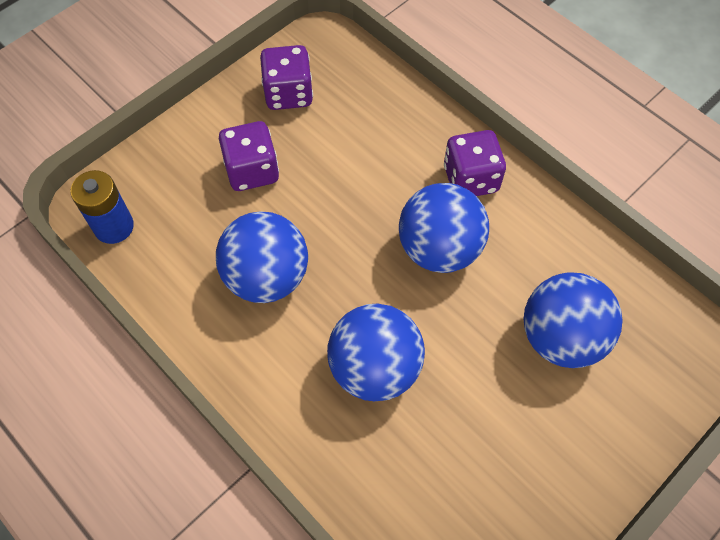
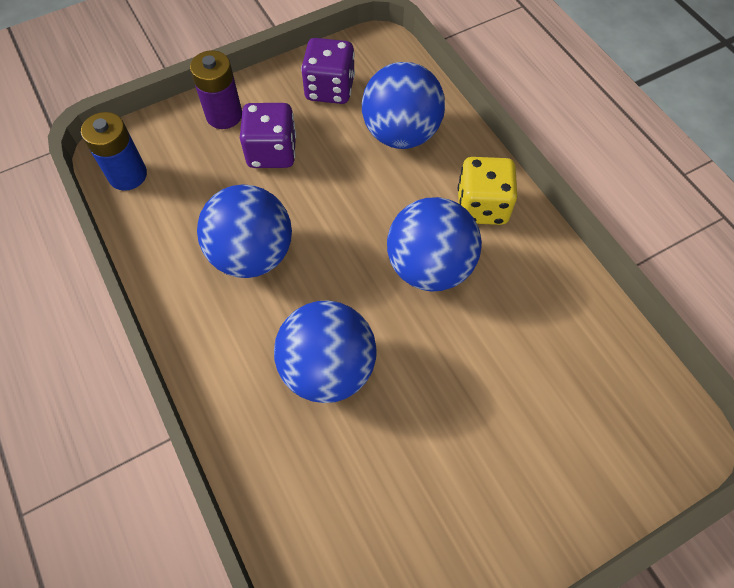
camera: 15 degrees right, 0 degrees up
(191, 143) = (224, 115): none -> purple battery
(470, 179) = (482, 206): purple dice -> yellow dice
(561, 337) = (528, 386): blue ball -> blue ball (401, 134)

